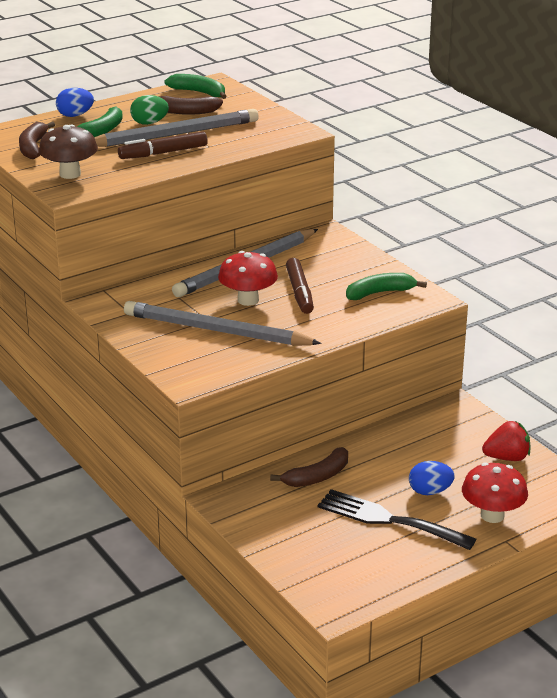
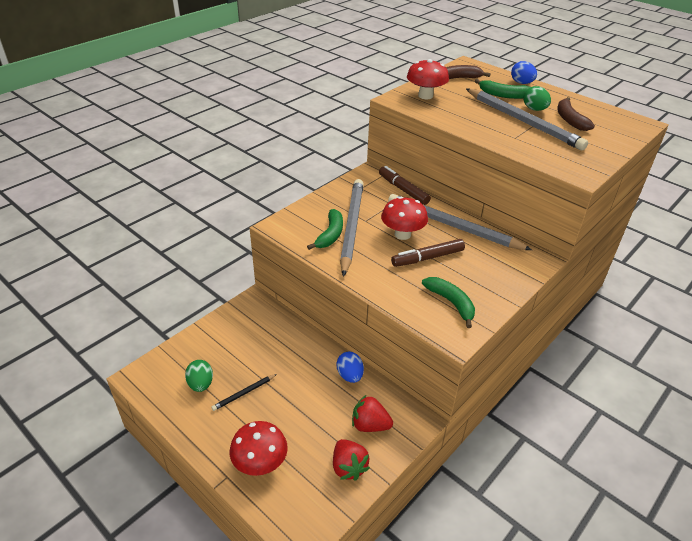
camera: 75 degrees right, 10 degrees up
(70, 174) = (425, 96): brown mushroom -> red mushroom
(163, 153) = (486, 122): brown marker -> brown marker (403, 190)
(199, 92) = (613, 120): green banana -> green banana (330, 235)
(317, 477) = (290, 345): brown banana -> none
(363, 553) = (201, 384): none -> green egg
(388, 519) = (244, 393): black fork -> black pencil
(430, 491) = (285, 415): blue egg -> blue egg (350, 375)
(456, 436) = (370, 425): none -> red strawberry

